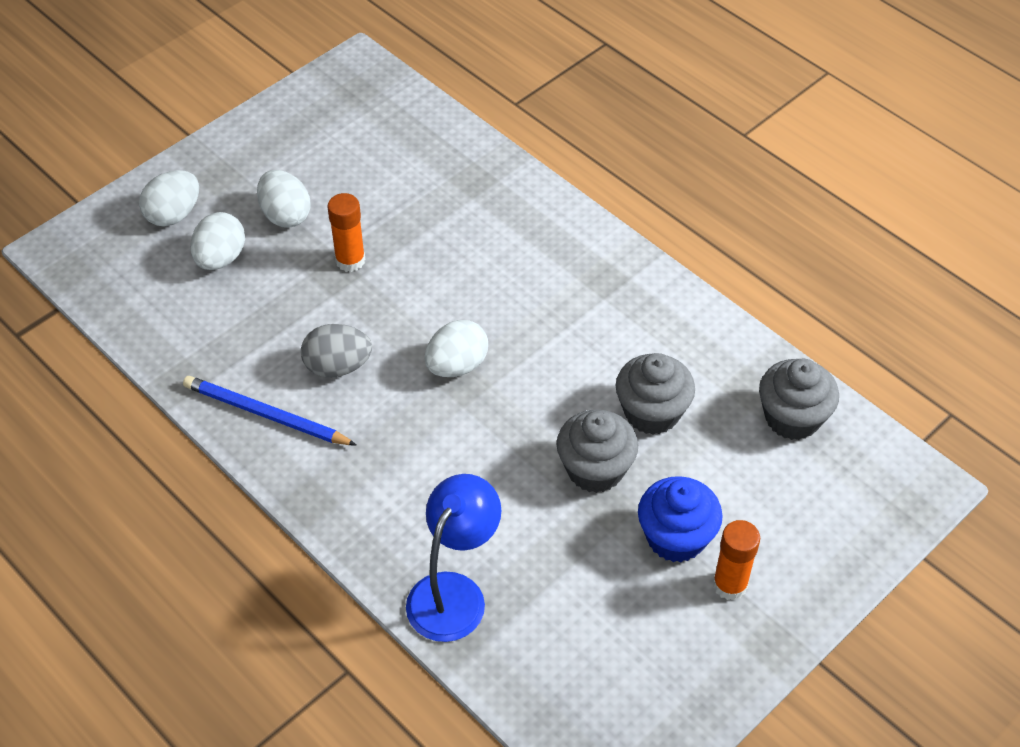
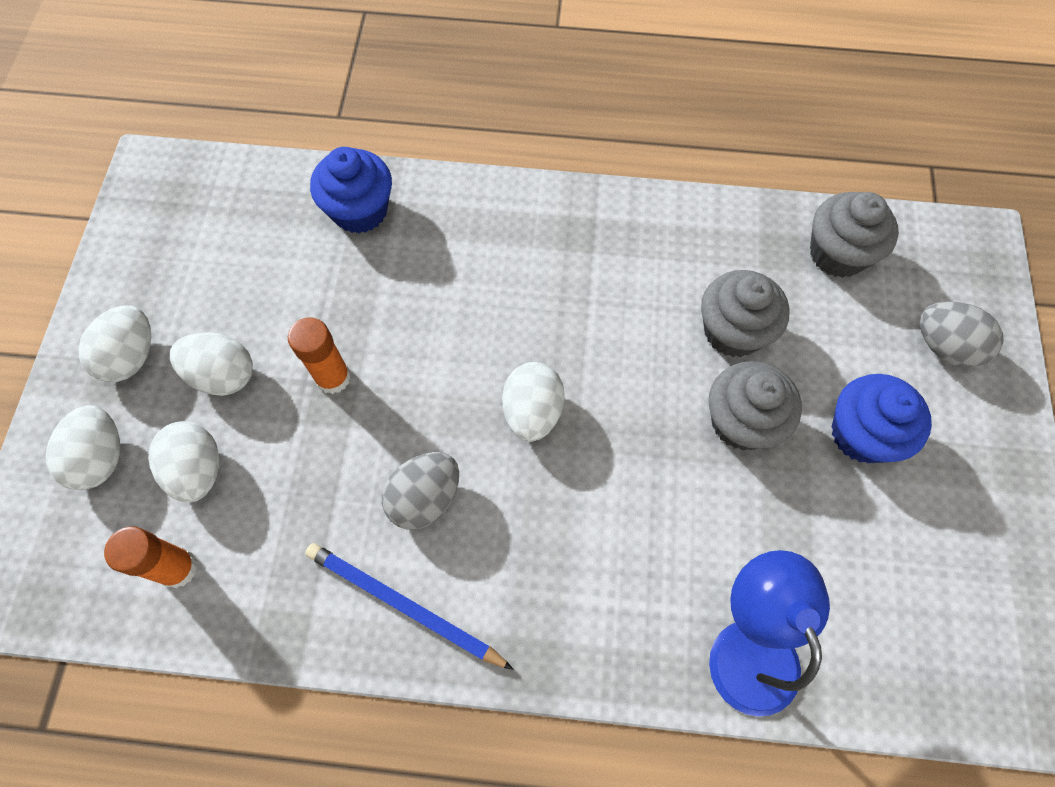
camera: 40 degrees left, 15 degrees up
(242, 169) = (131, 357): none -> white egg
(266, 415) = (404, 606): blue pencil -> blue pencil turned 45 degrees clockwise
(468, 171) = (360, 210): none -> blue cupcake
(730, 585) = (940, 443): orange glue stick -> orange glue stick (178, 568)
(807, 531) = (944, 347): none -> grey egg

